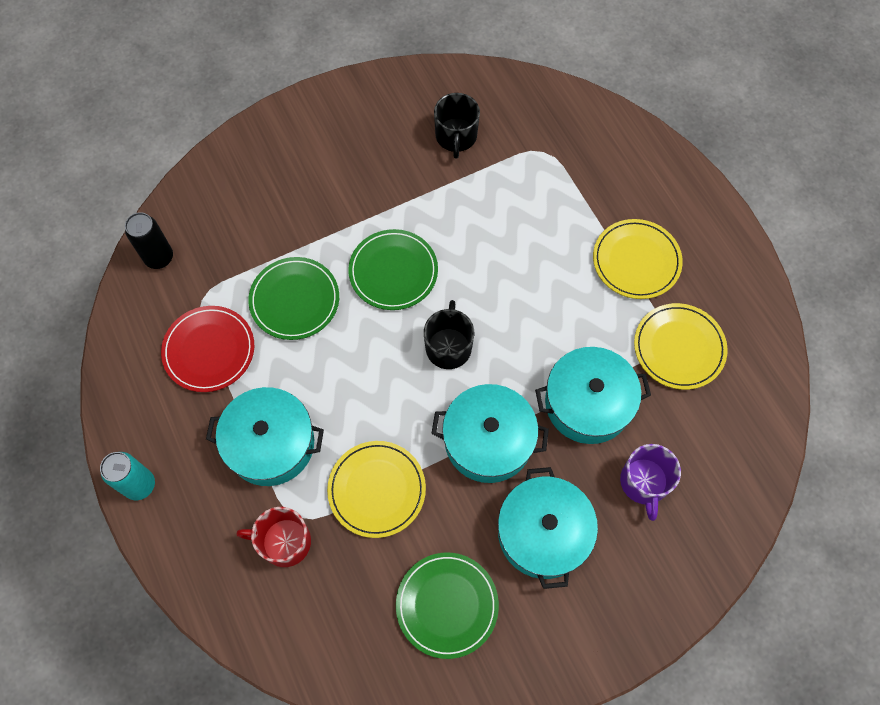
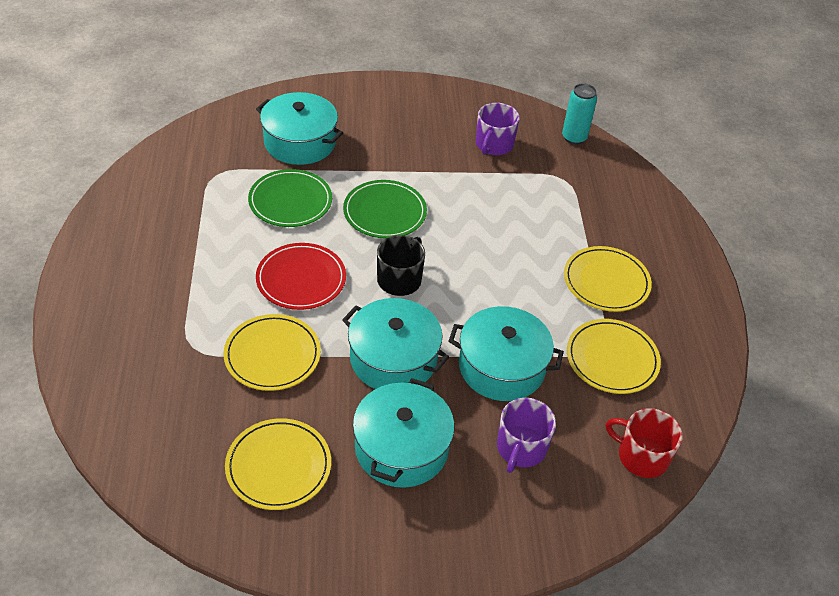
camera: 20 degrees right, 20 degrees down
(140, 485) = (81, 274): turquoise can -> turquoise can (574, 138)
(159, 258) = (202, 137): black can -> none
(209, 350) = (199, 208): red plate -> red plate (301, 279)
(270, 443) = (205, 288): turquoise pot -> turquoise pot (300, 142)
(284, 542) = (169, 360): red mug -> red mug (641, 456)
(447, 605) = (278, 466): green plate -> yellow plate
(456, 136) = (493, 144): black mug -> purple mug

